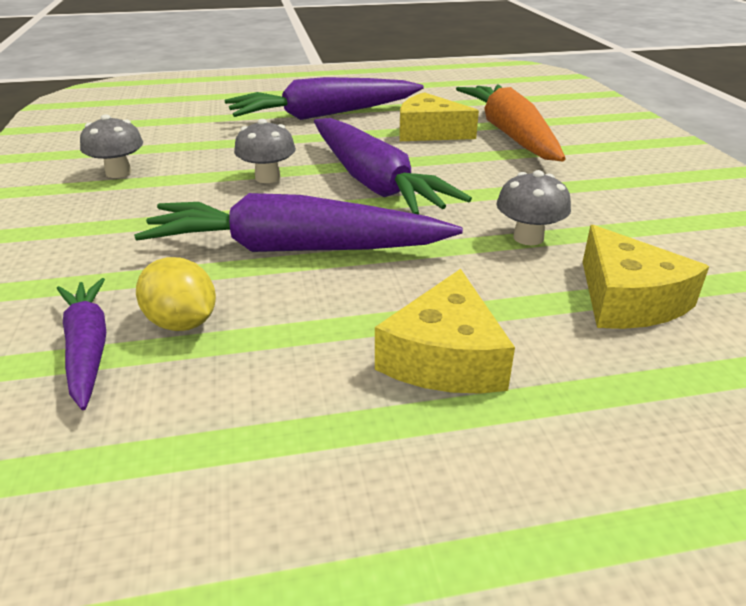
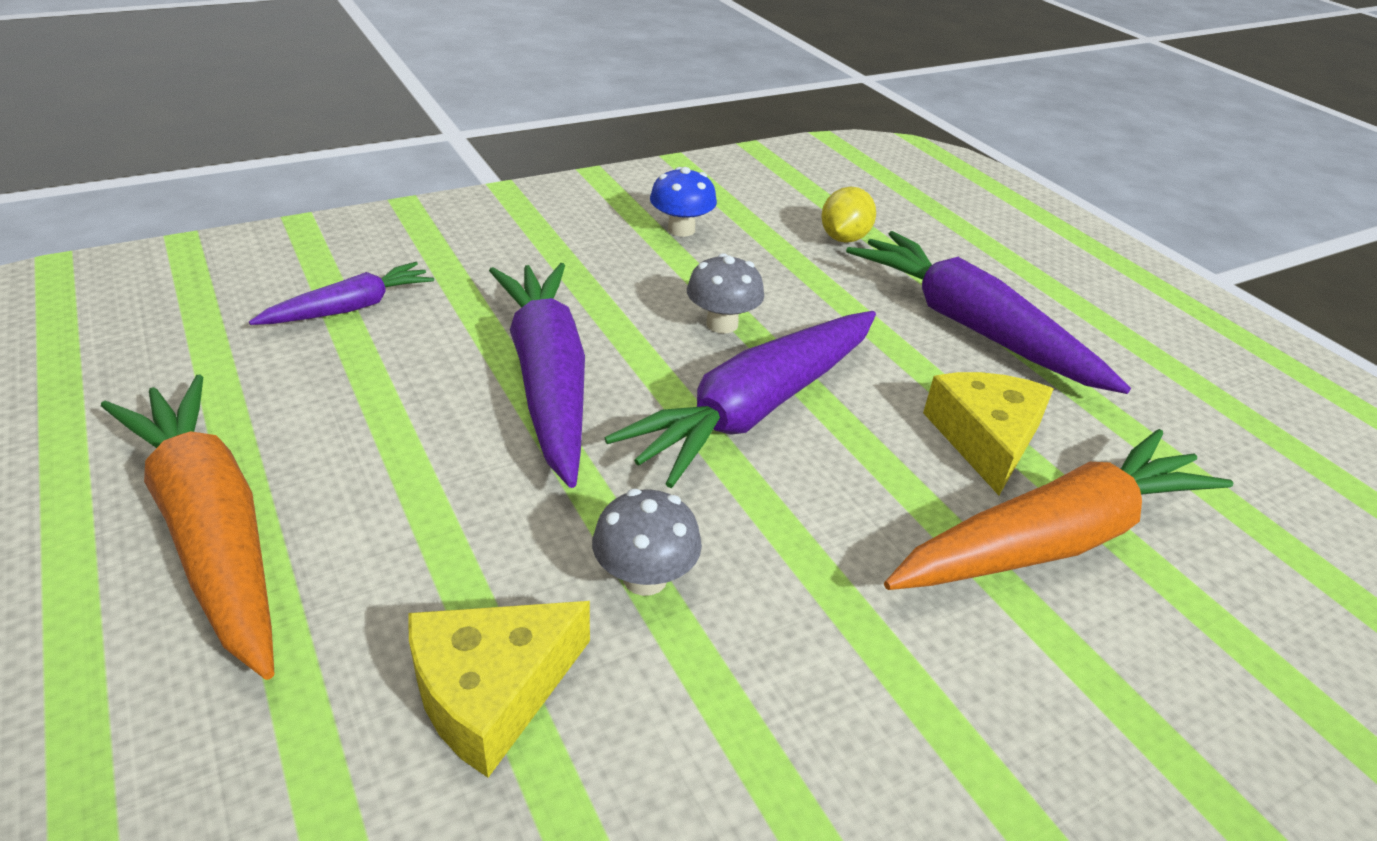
camera: 70 degrees right, 5 degrees up
(118, 173) = (681, 229): grey mushroom -> blue mushroom
(182, 323) = (392, 343): yellow lemon -> yellow lemon (844, 238)
(441, 442) = (211, 530): none -> orange carrot
(445, 357) = (345, 520): yellow cheese -> none

